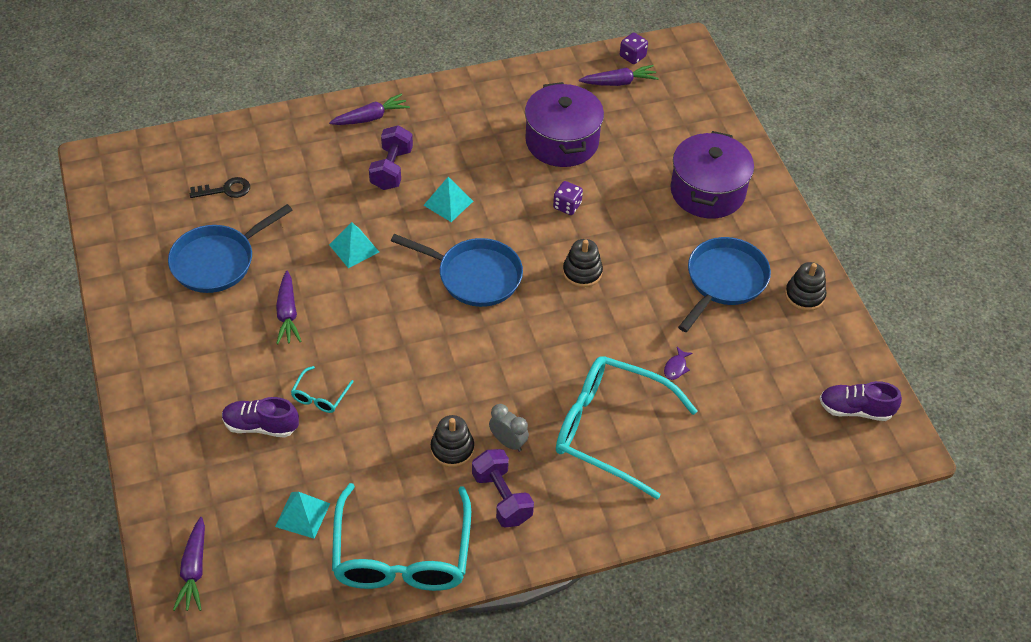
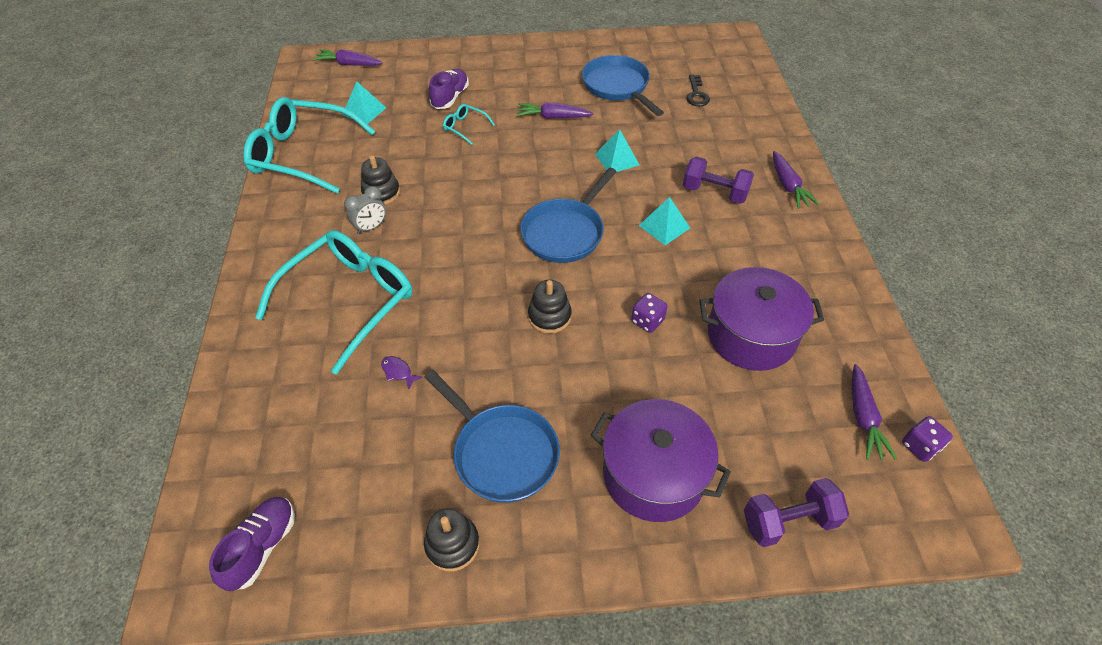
camera: 105 degrees right, 0 degrees up
(502, 498) = (319, 215): purple dumbbell -> purple dumbbell (788, 521)

